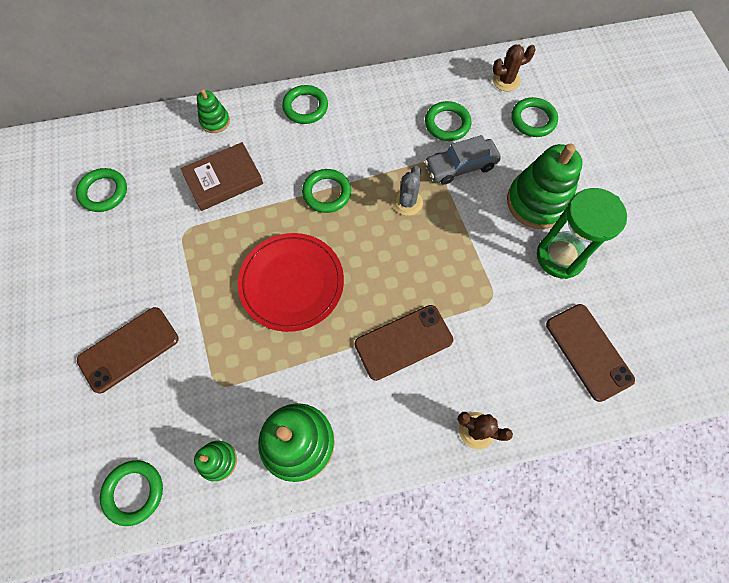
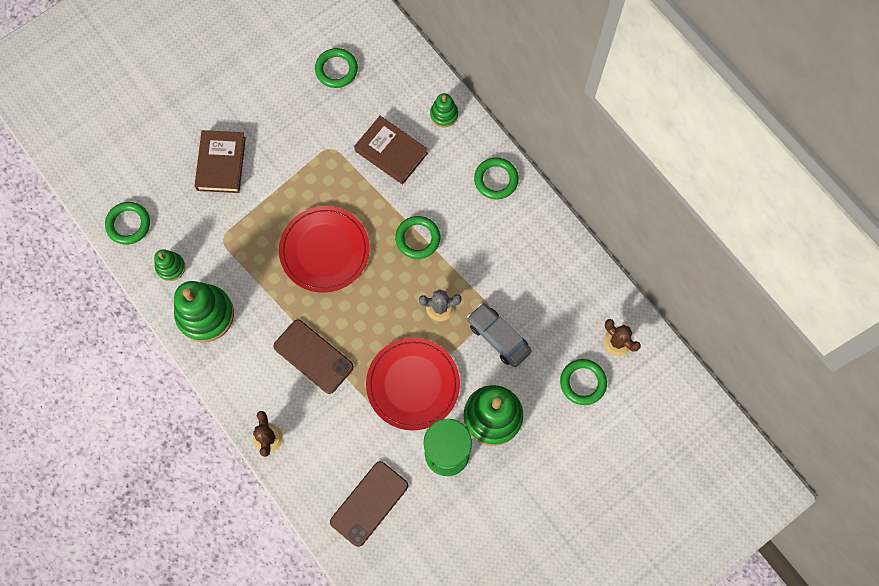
camera: 65 degrees right, 5 degrees up
(129, 349) = (221, 163): brown phone -> brown book
(447, 124) = (539, 308): green ring -> none
(476, 258) = (413, 384): none -> red plate

